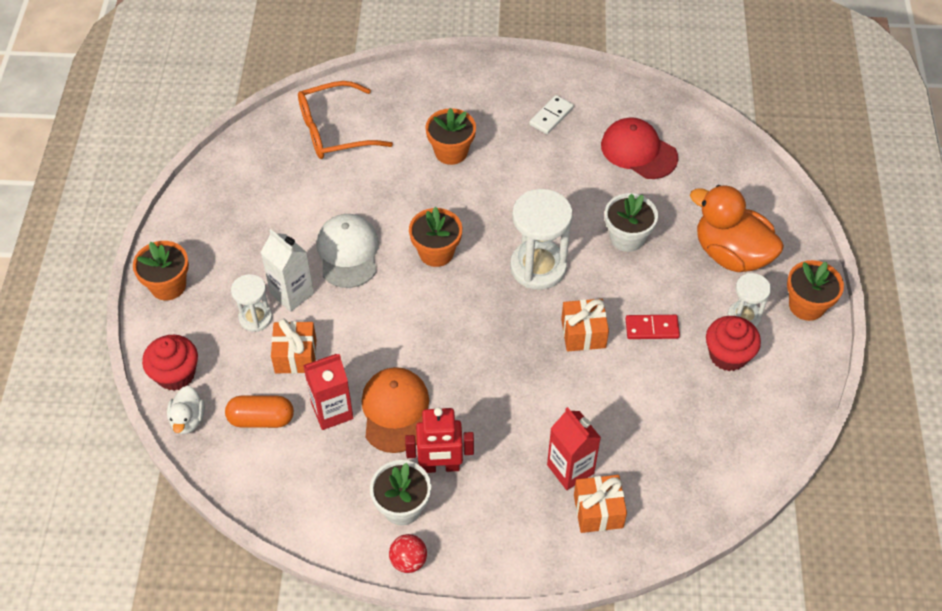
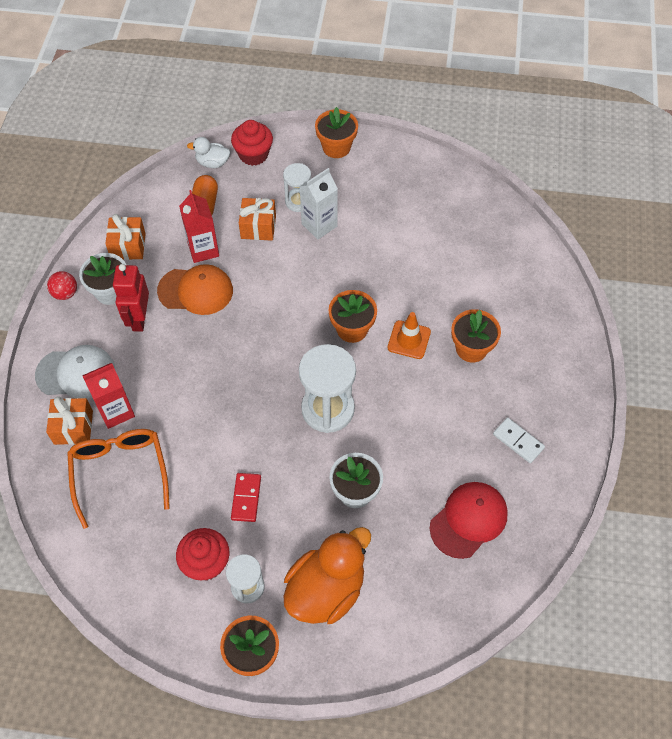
camera: 95 degrees right, 5 degrees up
(334, 130) = (499, 257): orange glasses -> orange glasses (120, 472)
(348, 252) = (358, 264): white cap -> white cap (76, 373)
(445, 203) = (409, 340): none -> orange traffic cone
(583, 333) = (249, 438): orange gift -> orange gift (128, 246)

